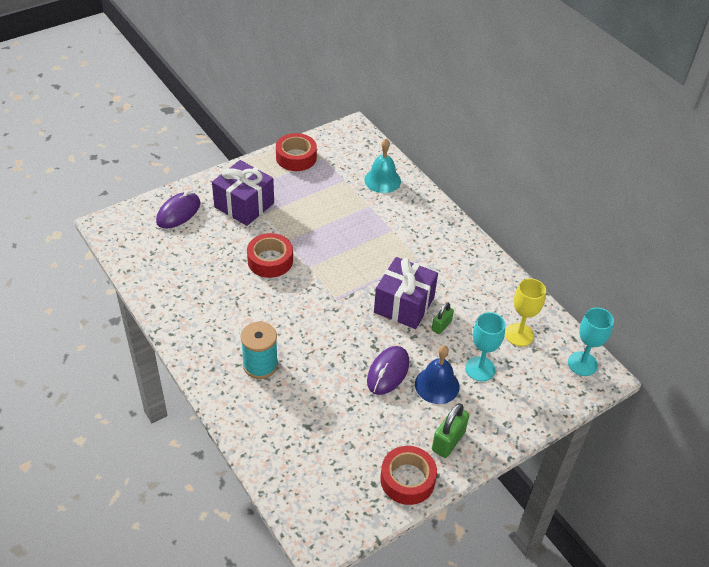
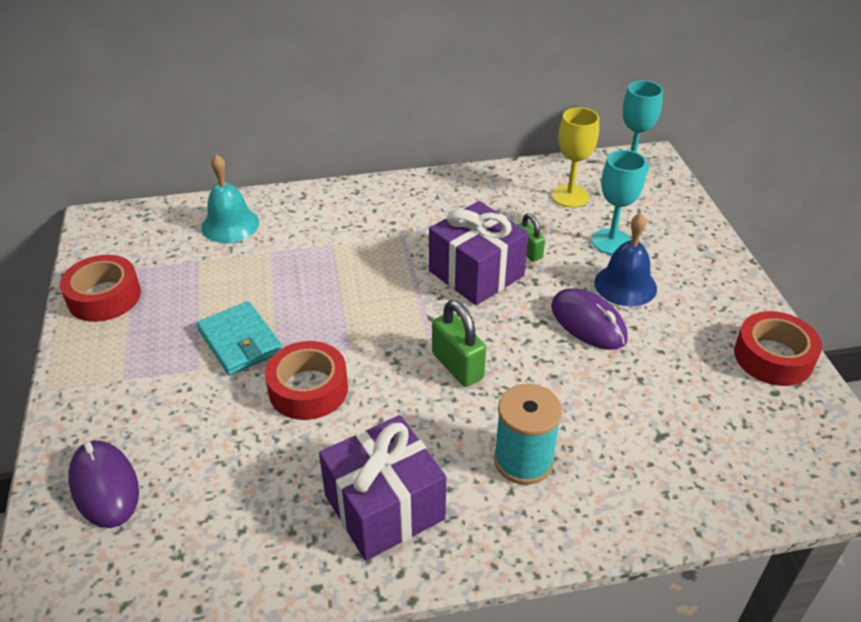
camera: 65 degrees left, 5 degrees down
(244, 205) = (160, 388): purple gift -> purple gift (384, 507)
(291, 221) = (240, 341): none -> turquoise wallet
(448, 441) = (717, 302): green padlock -> green padlock (457, 366)

